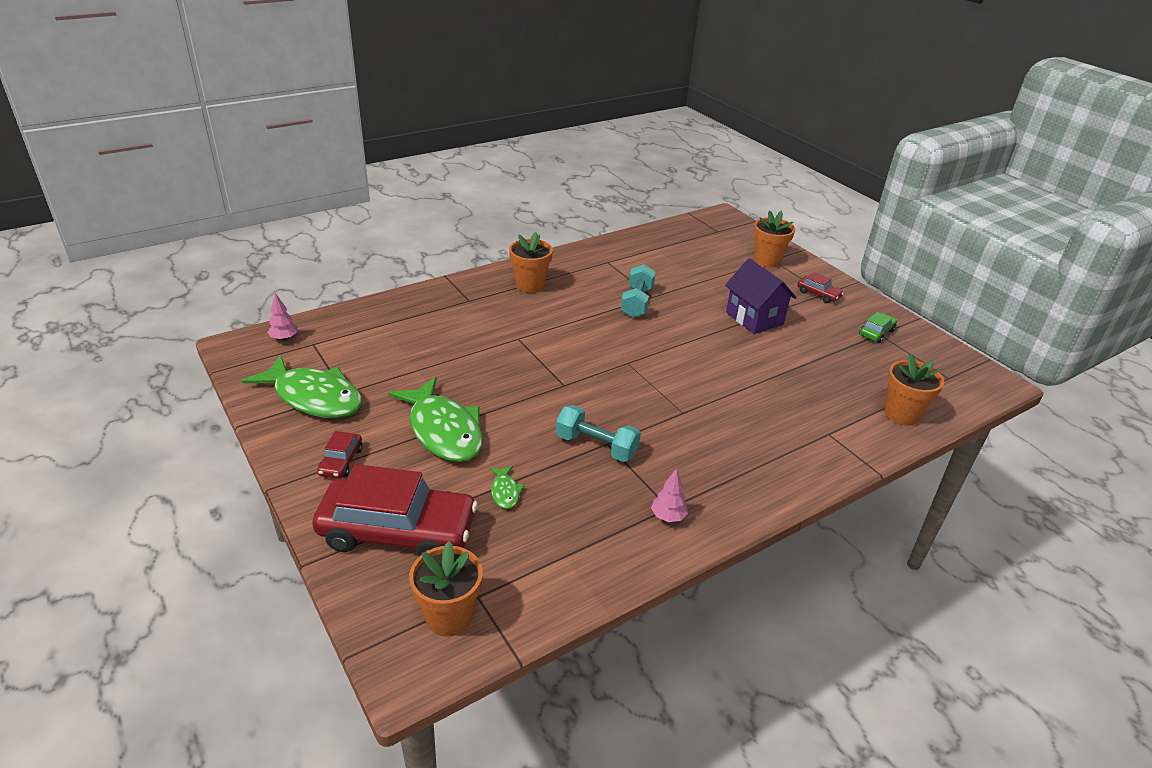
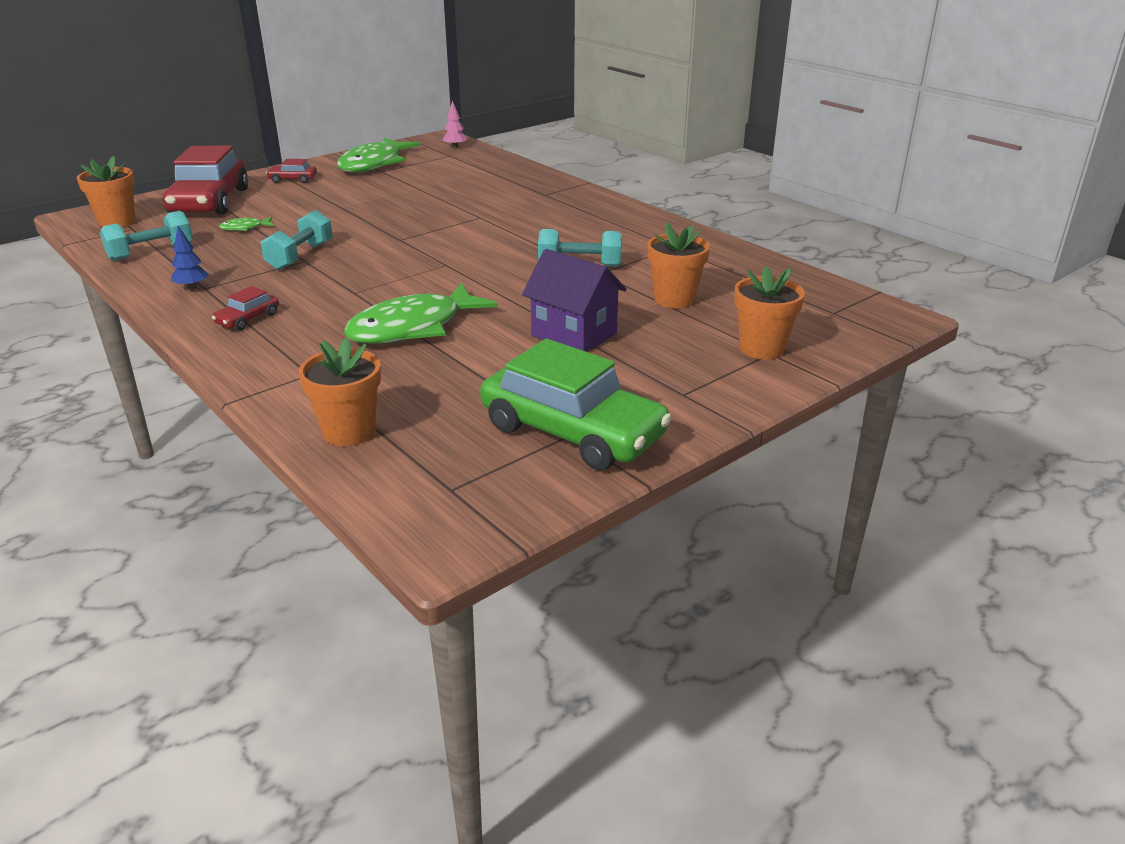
camera: 85 degrees right, 5 degrees down
(443, 430) = (329, 203): green fish -> green fish (413, 327)
(530, 285) = (590, 215): orange flower pot -> orange flower pot (674, 299)
(566, 564) = (151, 252): none -> turquoise dumbbell
(668, 517) = (192, 287): pink tree -> blue tree
(754, 318) = (574, 334): purple house -> purple house turned 75 degrees clockwise
(818, 294) = (675, 387): red car -> red car (248, 319)
(876, 332) = (573, 431): green car -> green car, size x2.33

